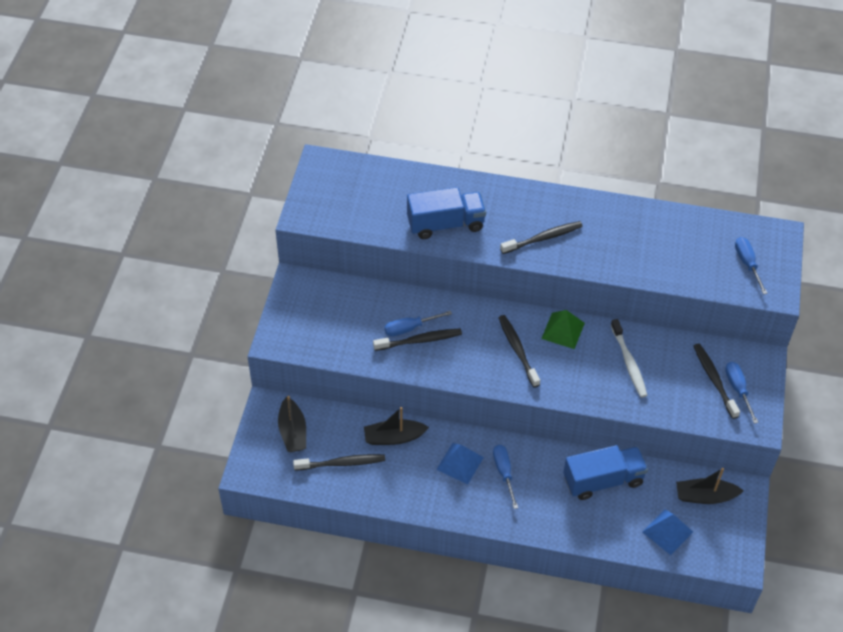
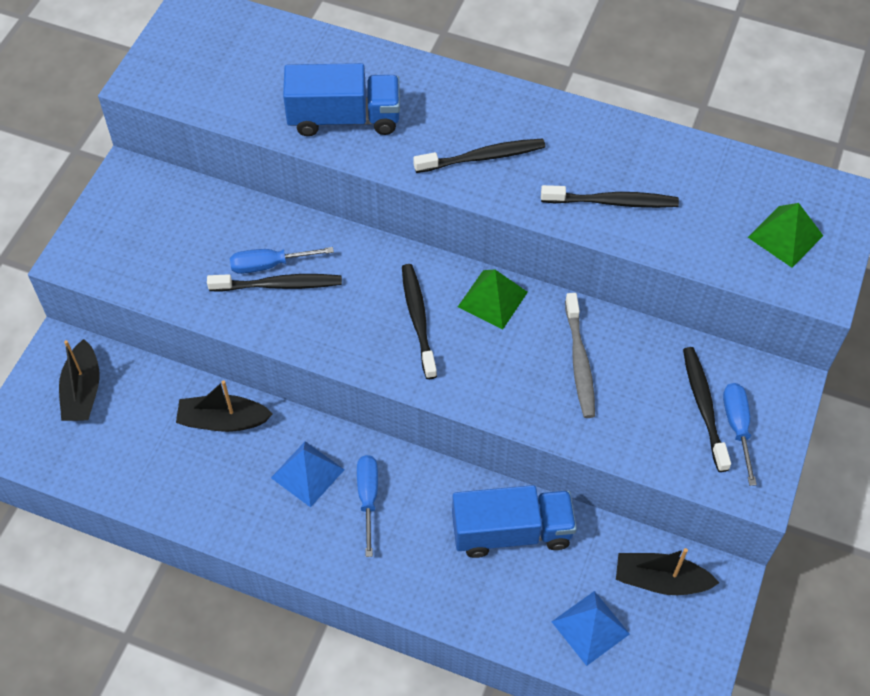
camera: 10 degrees right, 5 degrees up
(342, 463) = (138, 448): black toothbrush -> black toothbrush (612, 202)
(629, 363) = (579, 361): white toothbrush -> grey toothbrush
(747, 264) = (785, 236): blue screwdriver -> green pyramid

